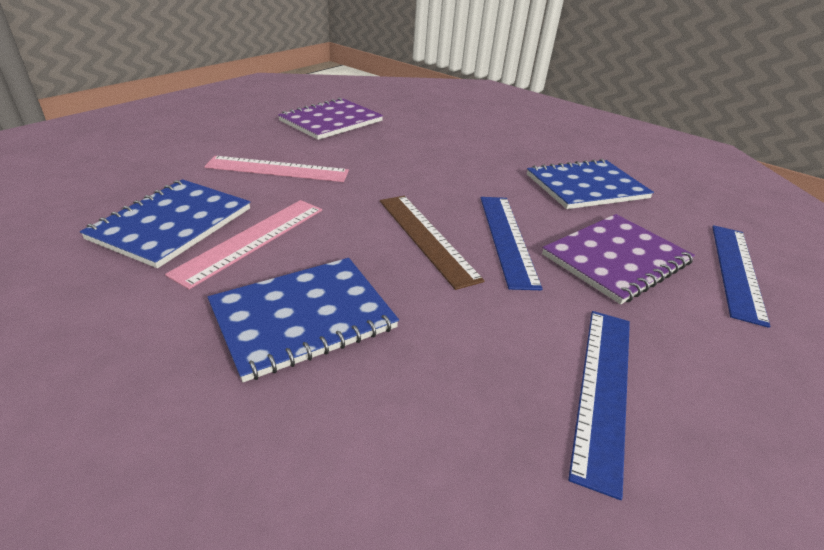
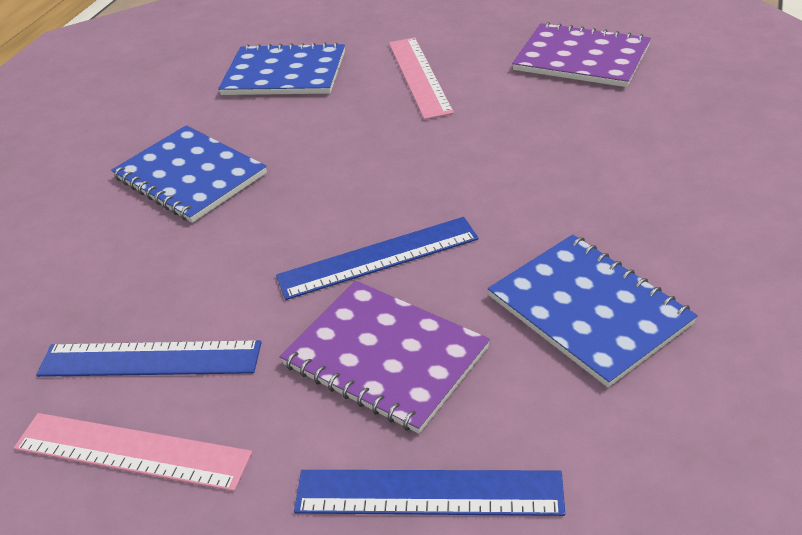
camera: 80 degrees right, 5 degrees up
(252, 240) = (282, 115): pink ruler -> pink ruler (131, 451)
(426, 237) = (344, 202): brown ruler -> none

